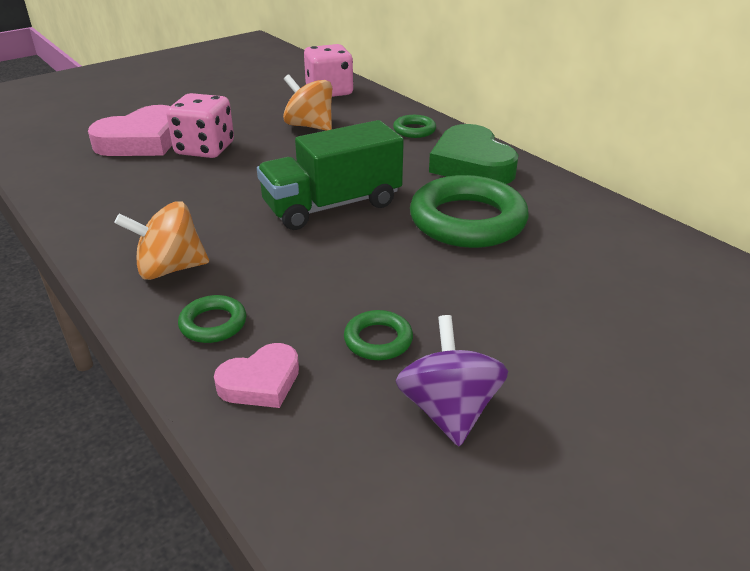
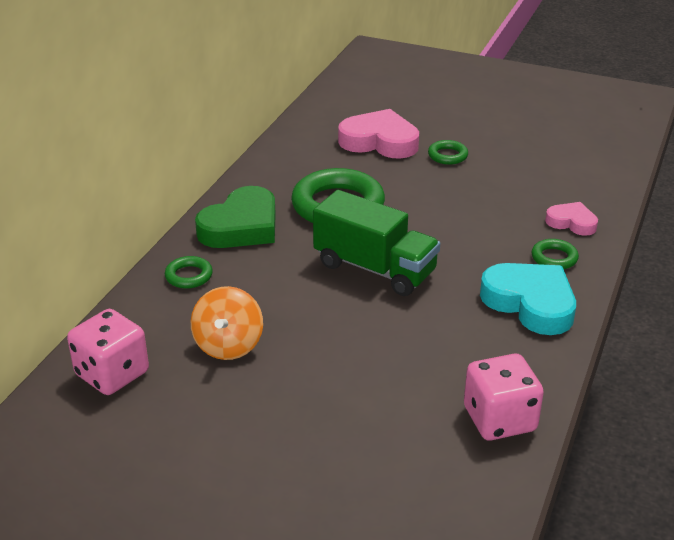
camera: 120 degrees left, 0 degrees up
(141, 141) = (365, 452): pink heart -> pink heart (379, 141)
(170, 269) = (530, 303): orange spinning top -> turquoise heart
(205, 149) = (342, 391): pink dice -> pink dice (499, 419)
(378, 340) = (498, 200): green ring -> green ring (447, 156)
(448, 410) = (521, 168): purple spinning top -> none

